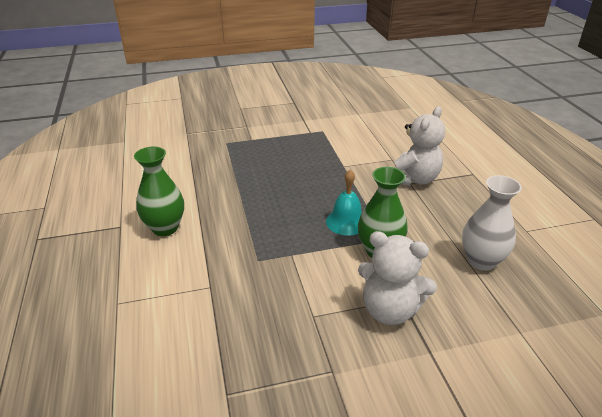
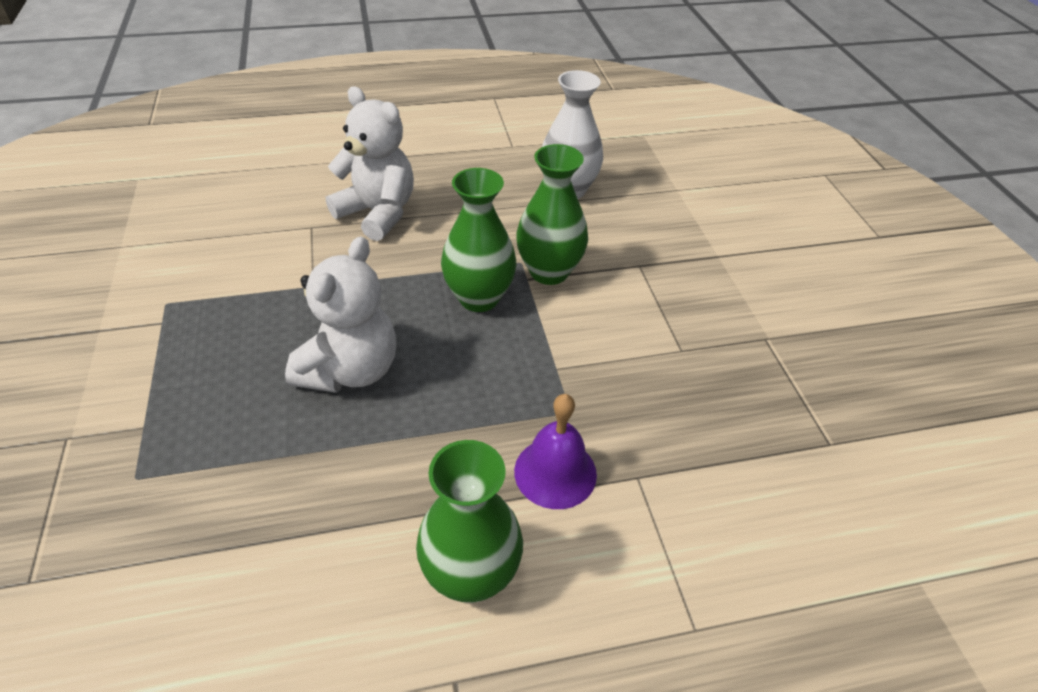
camera: 90 degrees left, 10 degrees up
(216, 254) = (555, 472): none -> purple bell
(346, 222) = (479, 298): turquoise bell -> green vase
(390, 310) = (660, 277): white teddy bear -> white teddy bear (351, 370)

